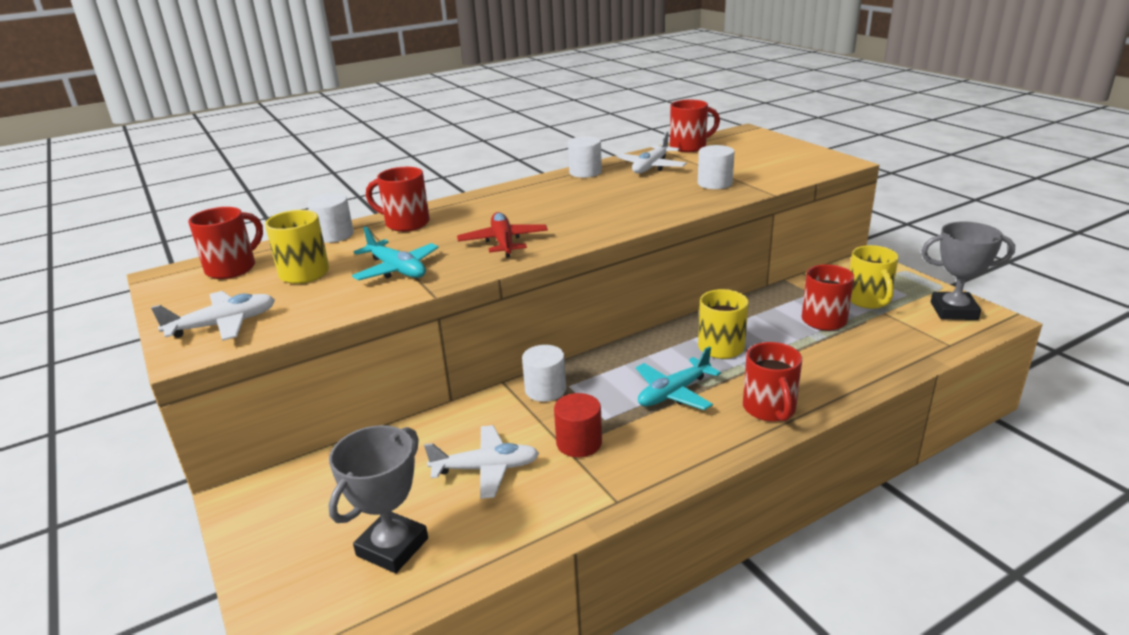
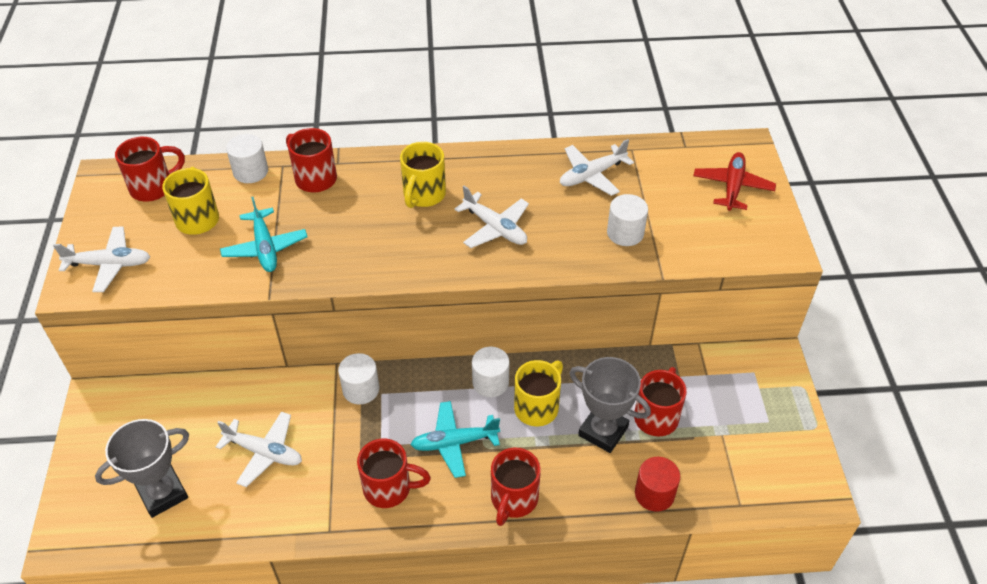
camera: 25 degrees right, 20 degrees up
(503, 242) = (370, 246): red plane -> red plane (732, 187)
(579, 443) = (344, 460): red cylinder -> red cylinder (654, 494)
(585, 172) = (524, 158): white cylinder -> white cylinder (490, 382)
(606, 206) = (495, 228): none -> white plane
(689, 147) = (662, 152): red mug -> red mug (389, 488)
(868, 300) = (723, 412): yellow mug -> yellow mug (423, 195)
(953, 311) = (790, 465): grey trophy -> grey trophy (603, 431)

